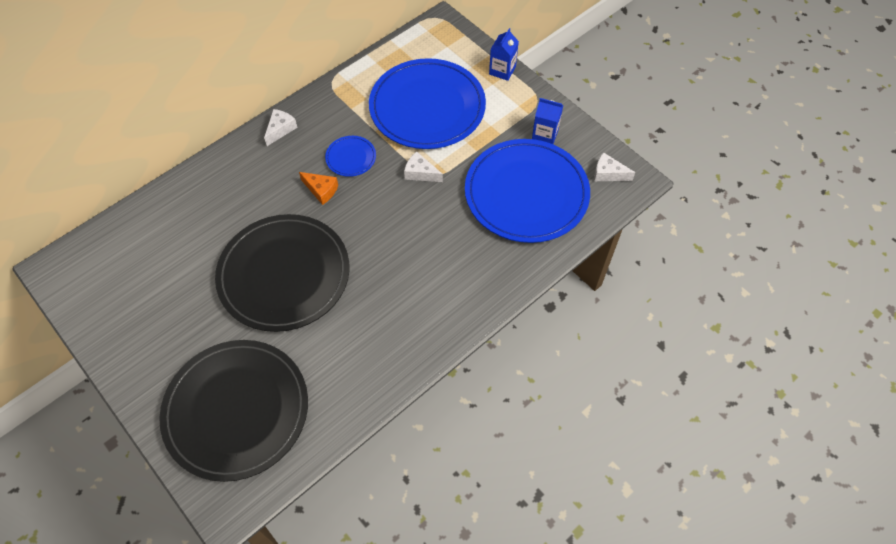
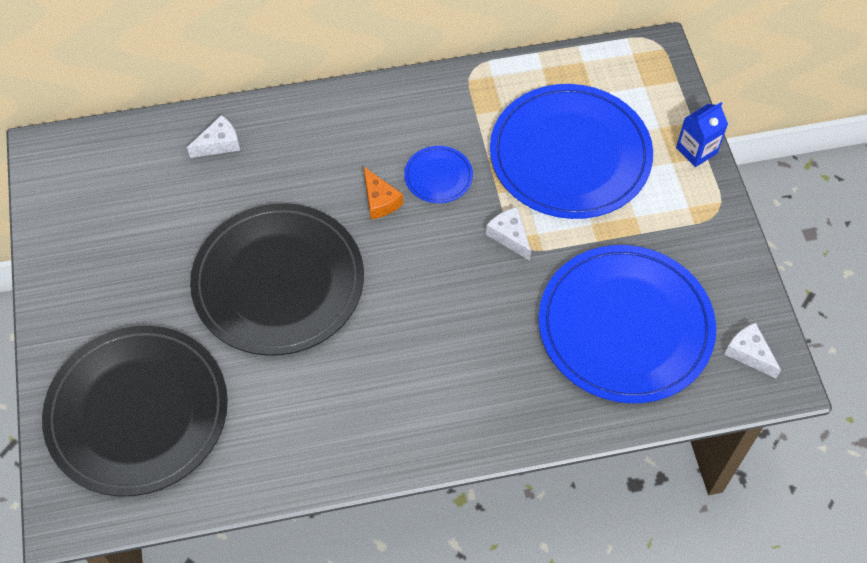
camera: 30 degrees right, 0 degrees up
(280, 129) = (377, 102): white cheese -> white cheese (219, 144)
(545, 134) = (698, 261): blue carton -> none

